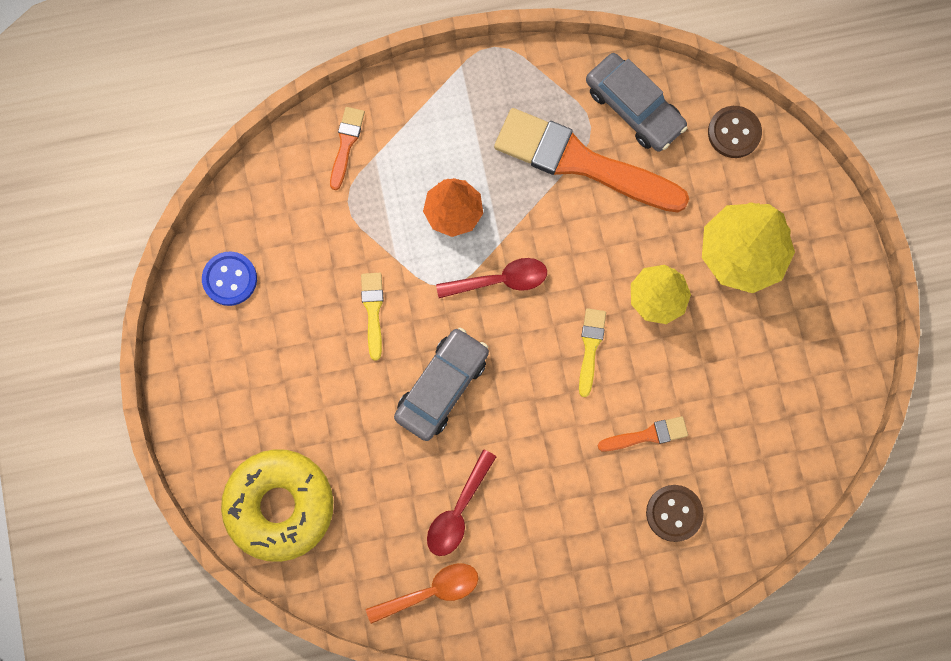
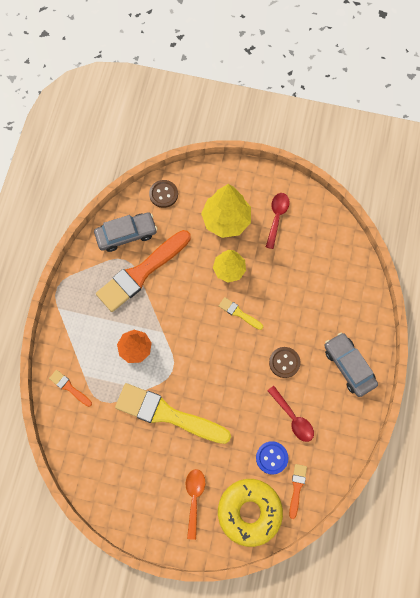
camera: 65 degrees left, 5 degrees down
(230, 279) = (112, 484): blue button -> blue button (272, 458)
(373, 311) = (167, 414): yellow brush -> yellow brush, size x2.30
(431, 591) = (328, 451): orange spoon -> orange spoon (194, 498)
(442, 386) = (224, 396): grey car -> grey car (349, 366)
(500, 280) = (183, 341): red spoon -> red spoon (277, 217)
(647, 435) = (295, 307): orange brush -> orange brush (297, 488)
(674, 513) = (339, 312): brown button -> brown button (284, 362)

